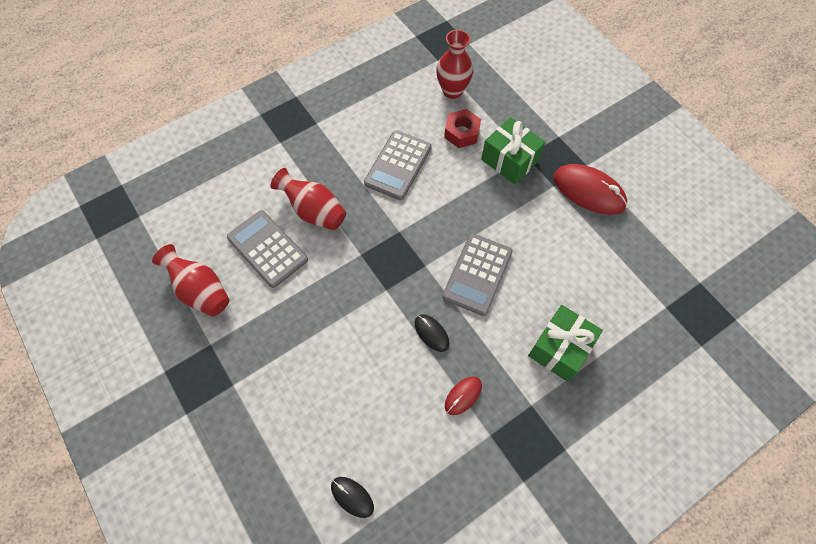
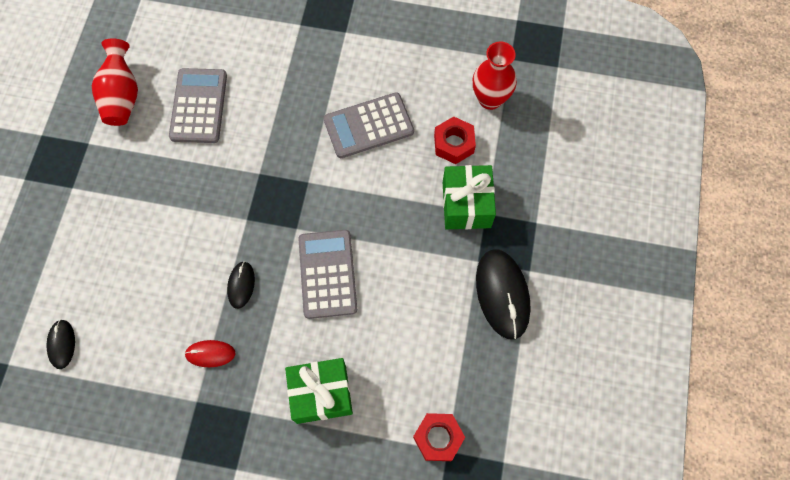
camera: 45 degrees right, 5 degrees up
(314, 211) = (263, 106): red vase -> none
(477, 274) = (327, 274): grey calculator -> grey calculator turned 105 degrees clockwise
(589, 191) = (502, 294): red mouse -> black mouse
(653, 305) = (438, 438): none -> red nut

